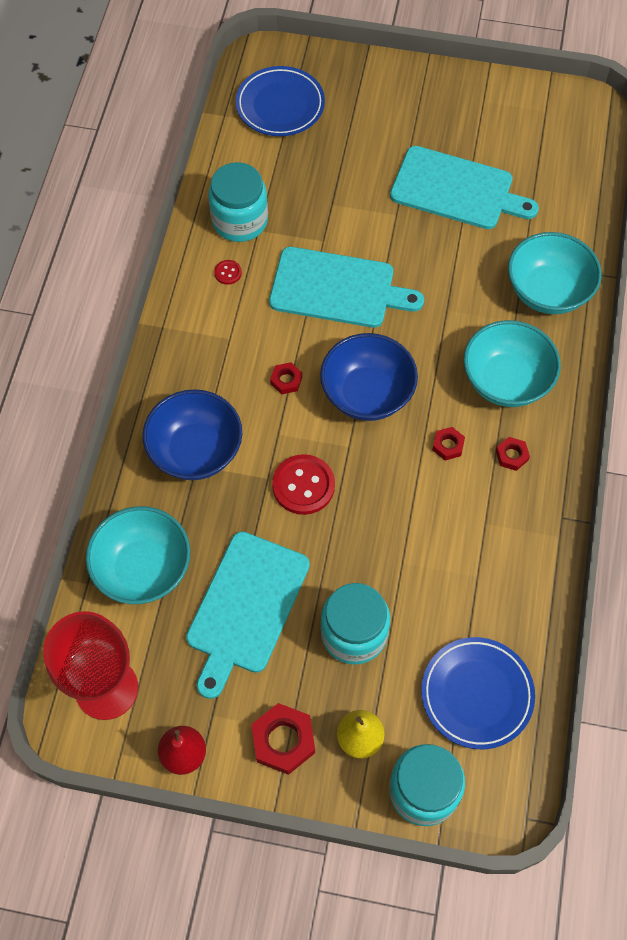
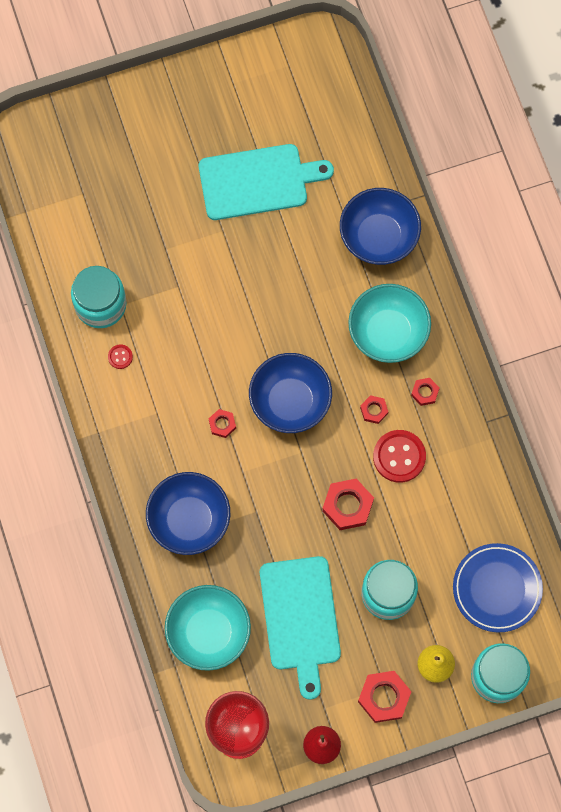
camera: 30 degrees left, 10 degrees up
(280, 105) = (67, 177): blue plate -> none
(303, 485) = (286, 502): red button -> red button (399, 456)
(337, 289) = (215, 323): turquoise cutting board -> none
(365, 522) = (347, 506): none -> red nut
(547, 291) = (378, 237): turquoise bowl -> blue bowl

